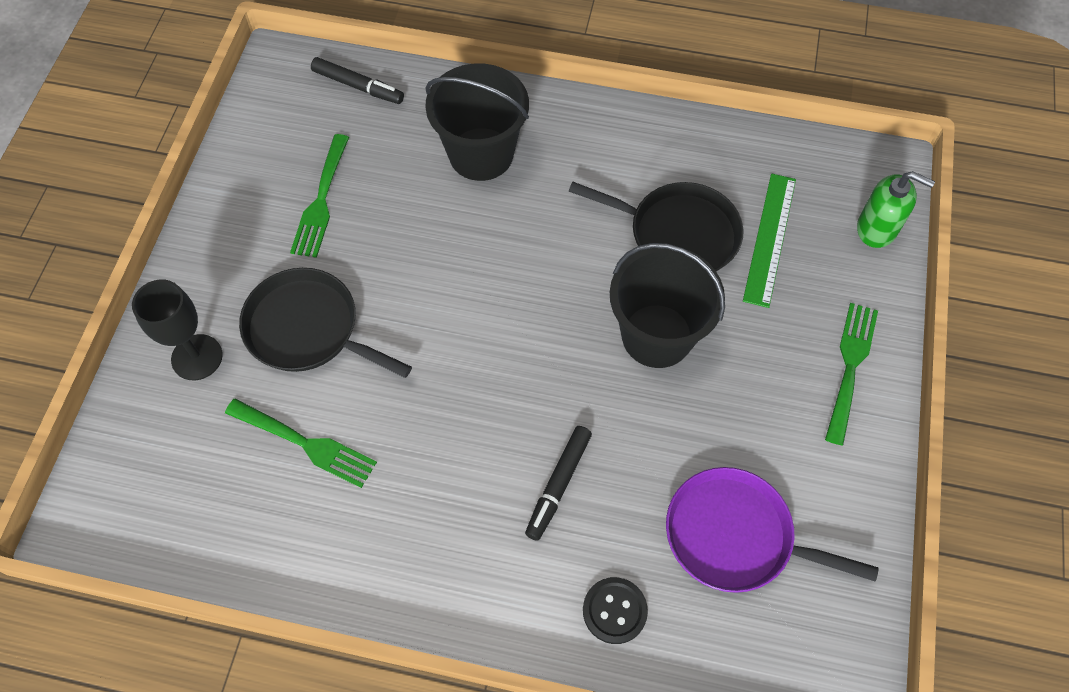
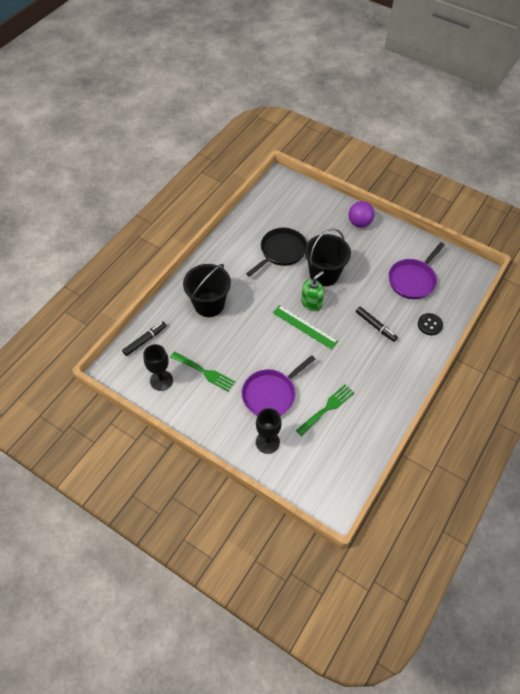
camera: 70 degrees left, 5 degrees down
(280, 141) = (161, 380): none -> black goblet
(307, 329) = (271, 394): black pan -> purple pan
(770, 239) = (296, 224): green ruler -> green ruler (304, 327)
(850, 366) = (359, 223): green fork -> purple ball
(877, 228) = (306, 192): green soap dispenser -> green soap dispenser (311, 303)

